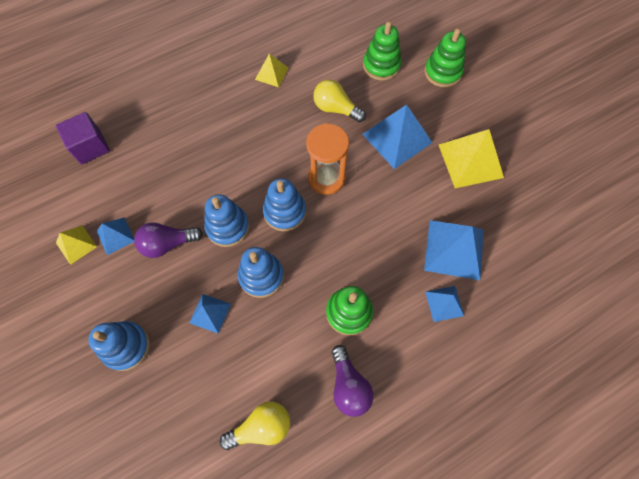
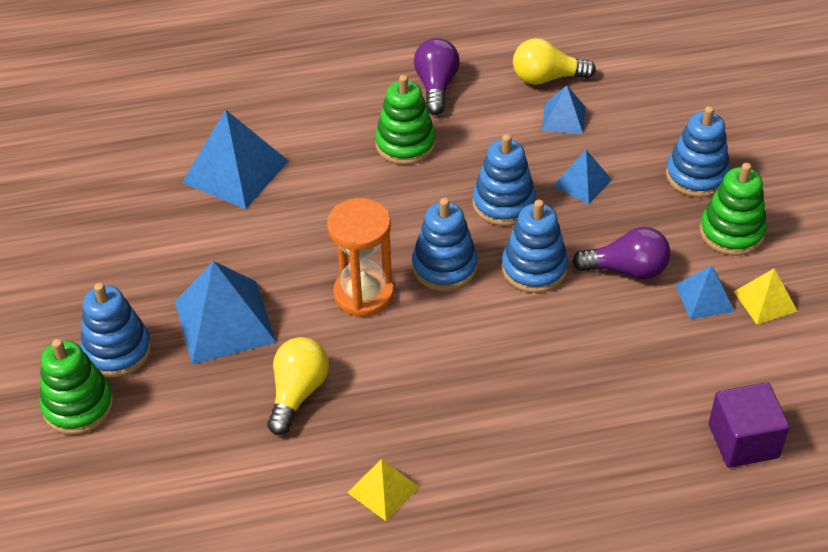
camera: 160 degrees left, 20 degrees down
(336, 109) = (298, 393): yellow light bulb -> yellow light bulb turned 120 degrees counterclockwise
(381, 65) = (176, 448): green stacking toy -> green stacking toy (731, 232)
(444, 105) = (117, 351): none -> blue stacking toy
(444, 303) = (284, 126): blue pyramid -> blue pyramid (563, 118)
(470, 161) = (137, 263): yellow pyramid -> none

